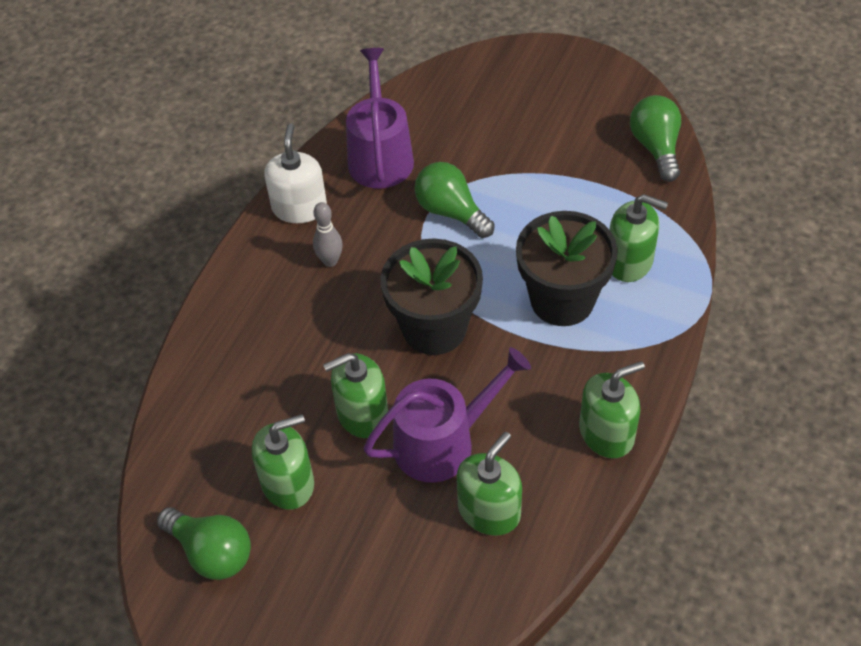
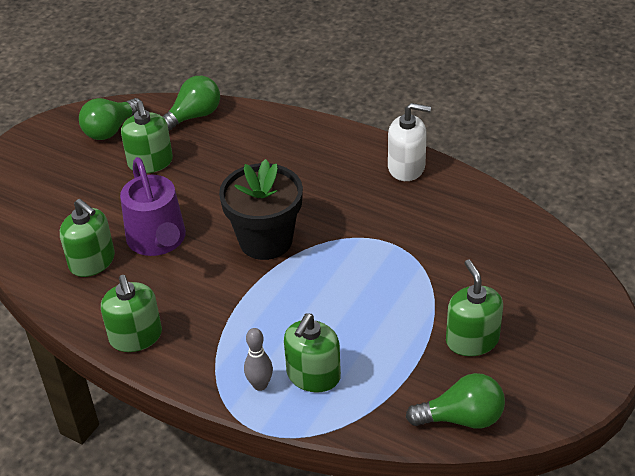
camera: 95 degrees right, 10 degrees down
(330, 261) = (346, 184): grey bowling pin -> grey bowling pin (260, 385)
(362, 414) = (196, 199): green soap dispenser -> green soap dispenser (472, 340)
(380, 156) = (462, 215): purple watering can -> none
(451, 212) = (390, 257): green light bulb -> green light bulb (193, 116)
(562, 300) = (277, 322): black flower pot -> none

